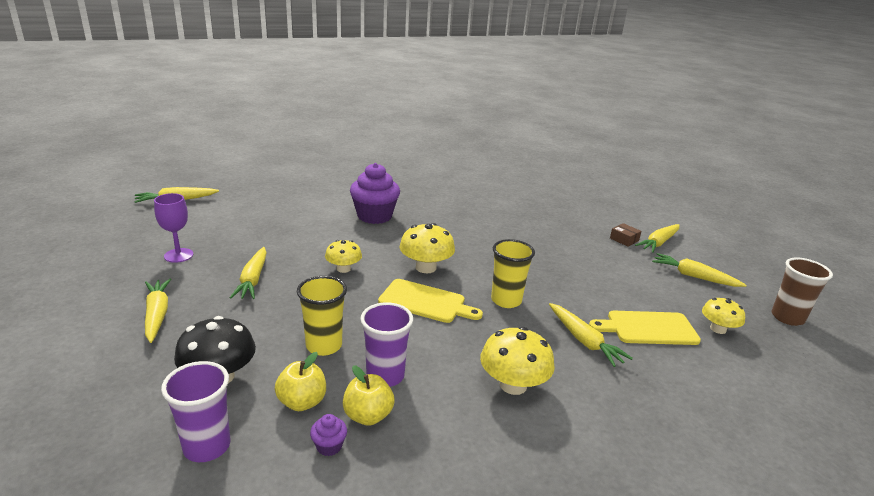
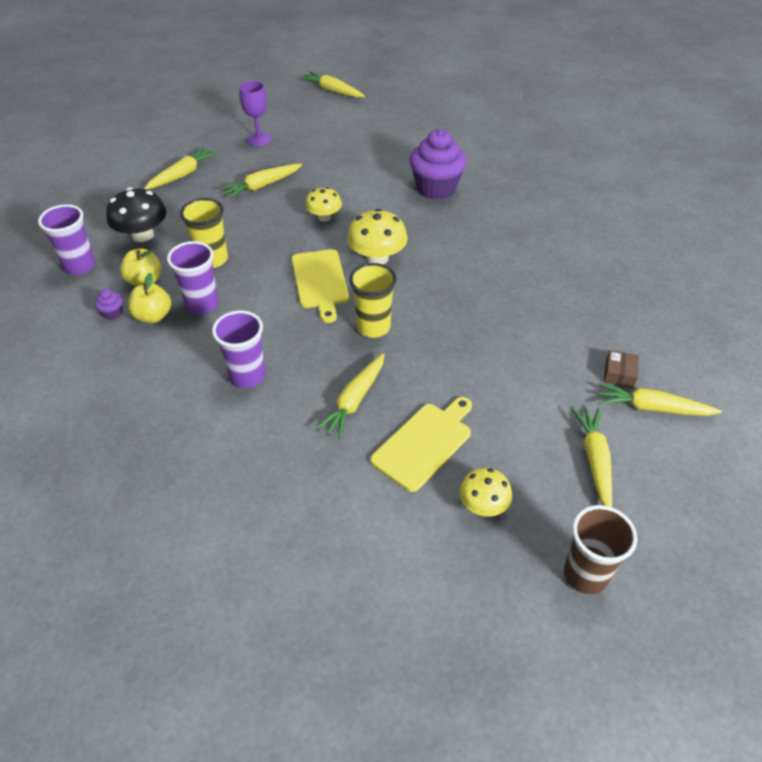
camera: 60 degrees right, 20 degrees up
(513, 385) = (247, 376): yellow mushroom -> purple cup
(648, 328) = (424, 443): yellow cutting board -> yellow cutting board turned 75 degrees clockwise

